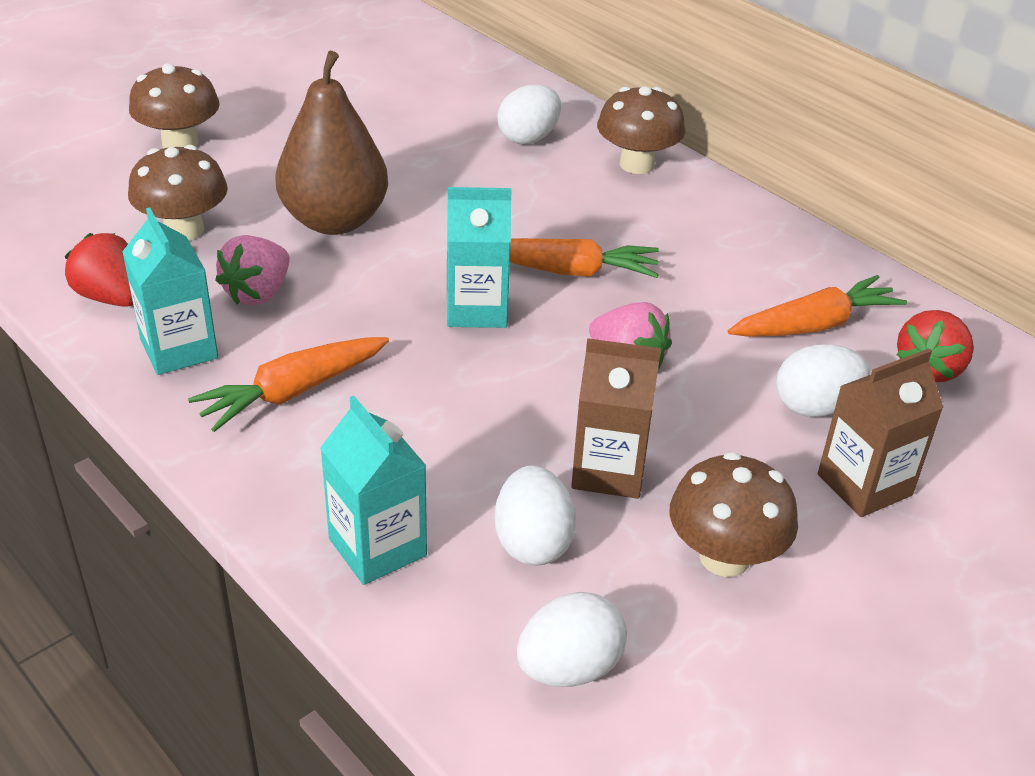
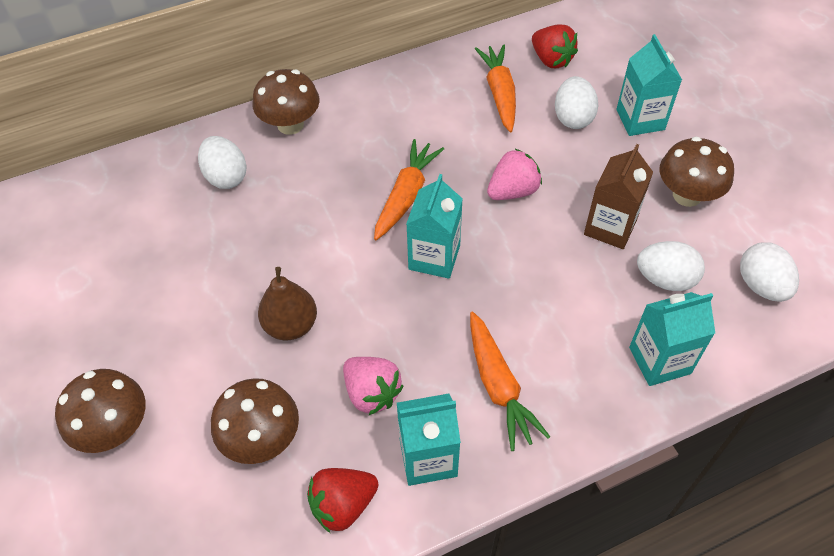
camera: 70 degrees left, 15 degrees up
(334, 221) = (291, 325): brown pear -> brown pear, size x0.63
(864, 485) = (640, 120): brown carton -> turquoise carton

